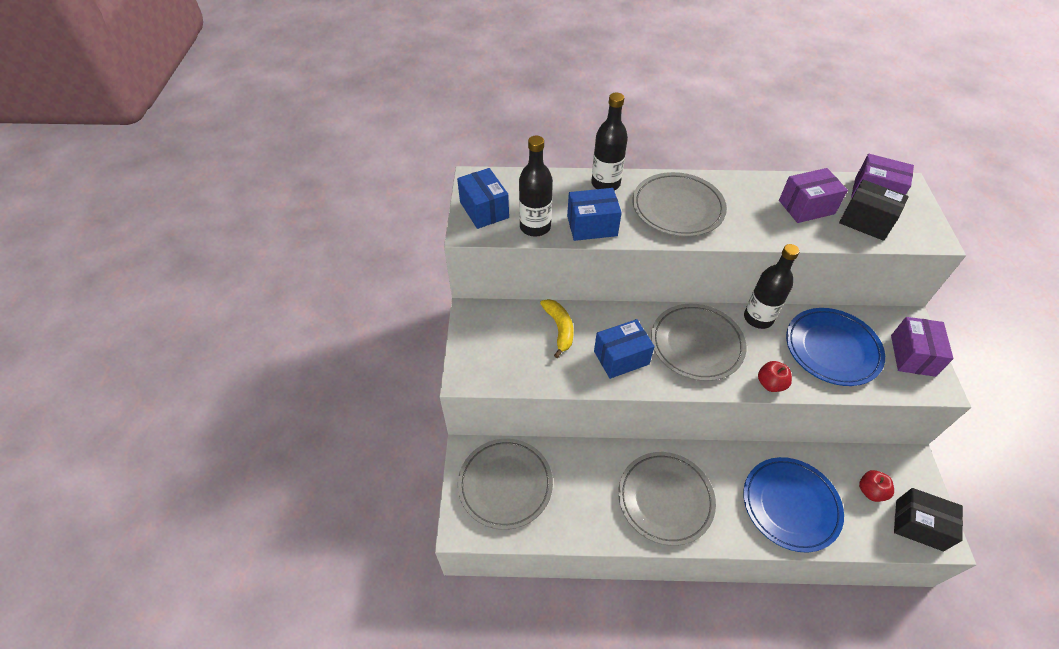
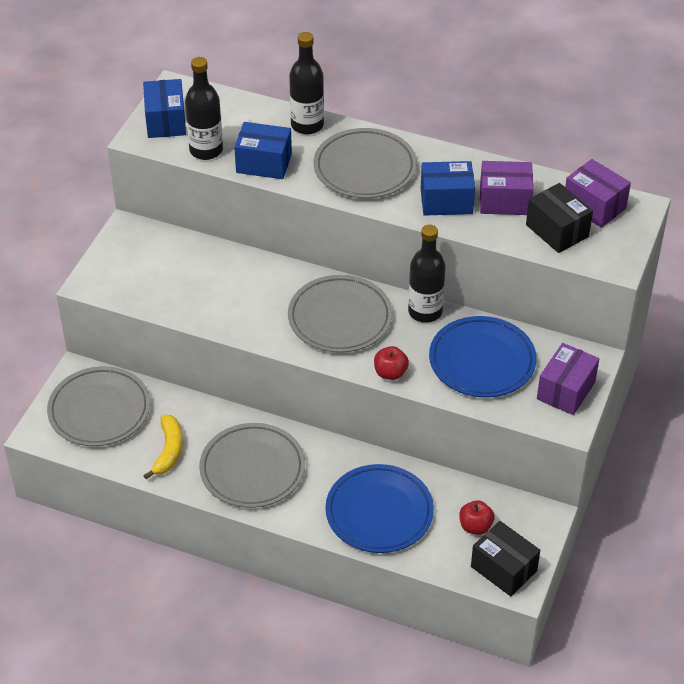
camera: 20 degrees right, 5 degrees down
(559, 329) = (207, 266): yellow banana -> yellow banana (168, 451)
(621, 357) = (253, 308): blue box -> blue box (446, 201)

